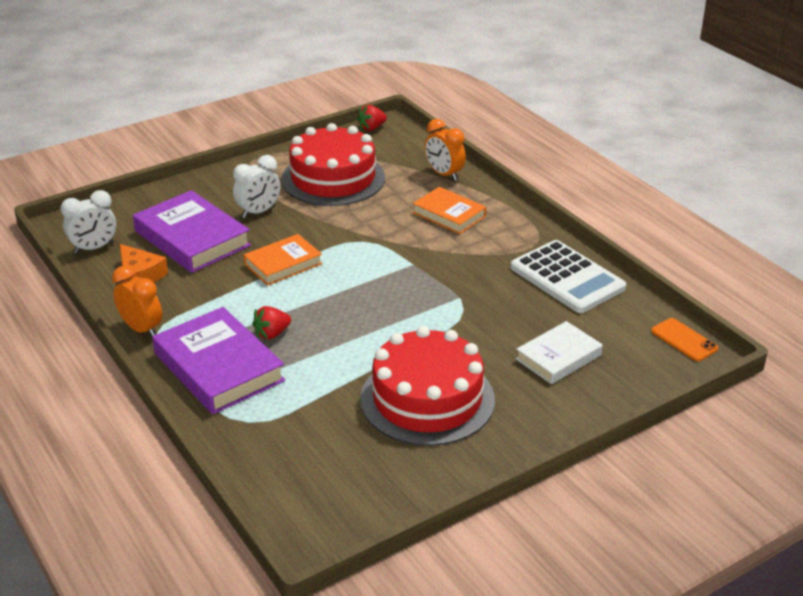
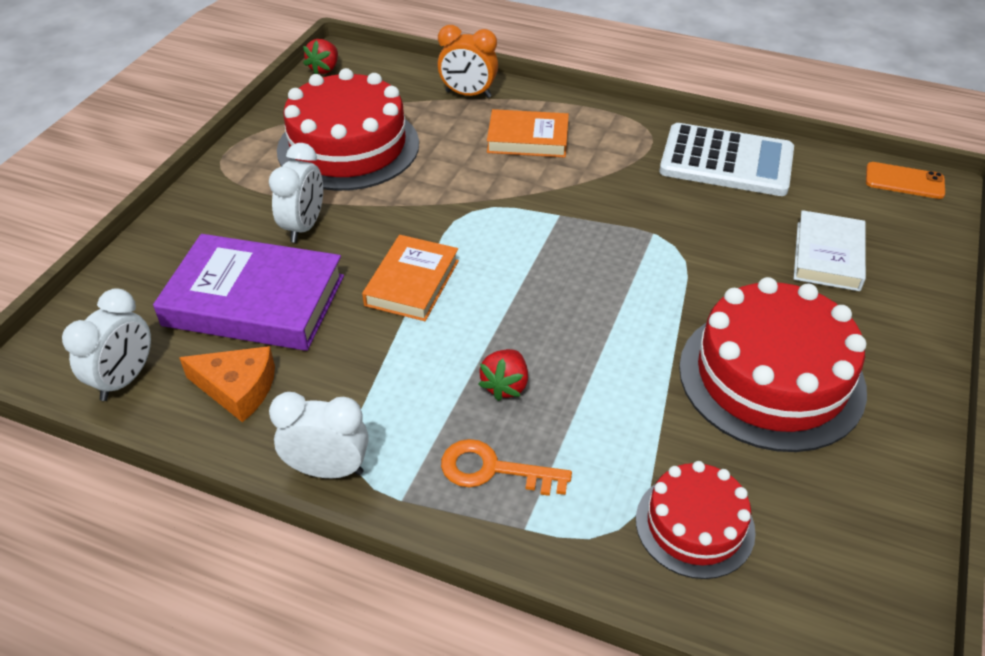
camera: 35 degrees left, 10 degrees up
(142, 329) = (328, 469): orange clock -> white clock
(219, 367) = (493, 470): purple book -> orange key
(289, 440) = (694, 525): none -> red cake

